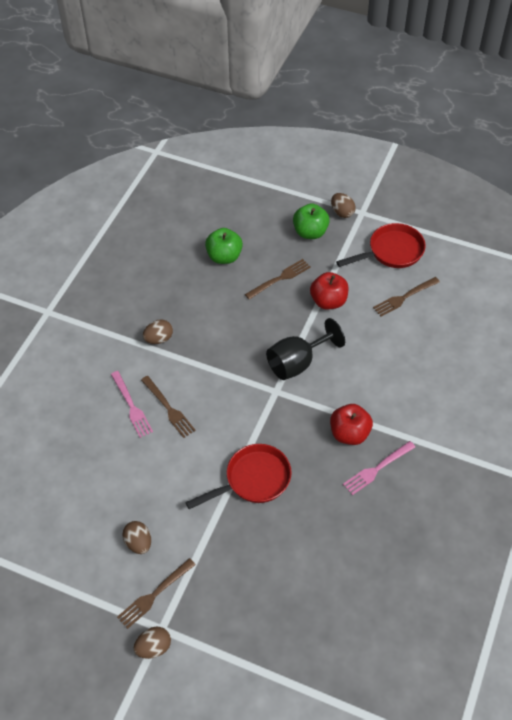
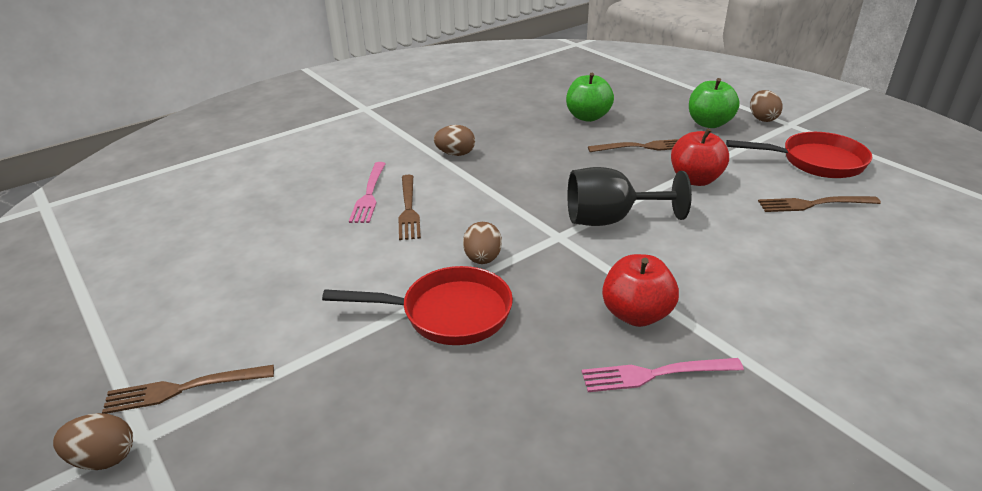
camera: 30 degrees right, 20 degrees down
(138, 543) = (233, 321): brown egg -> brown egg (482, 259)

